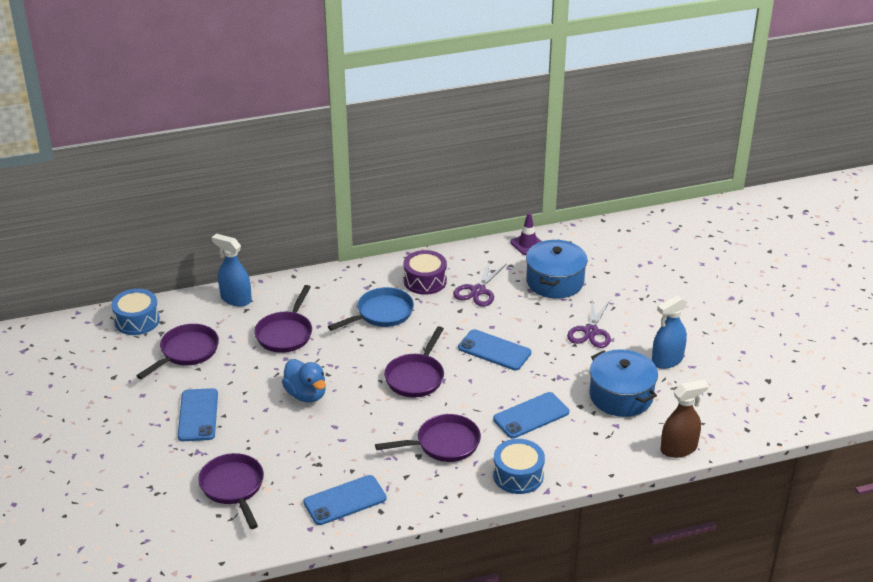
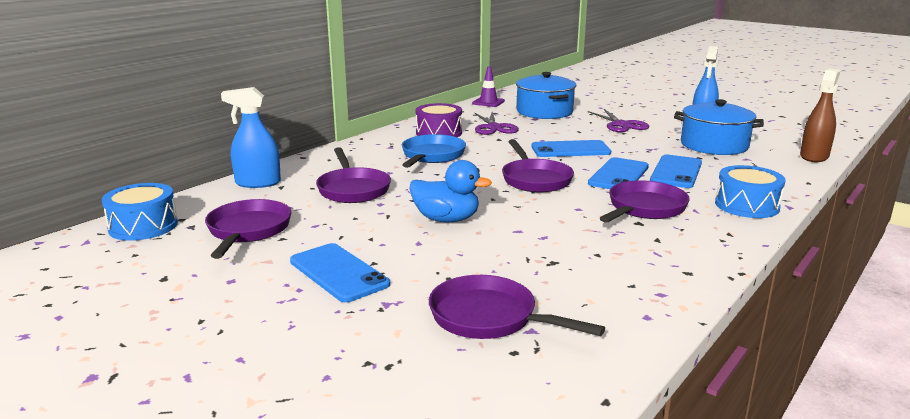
camera: 35 degrees left, 15 degrees down
(345, 500) = (637, 278): blue phone -> blue phone (619, 175)

